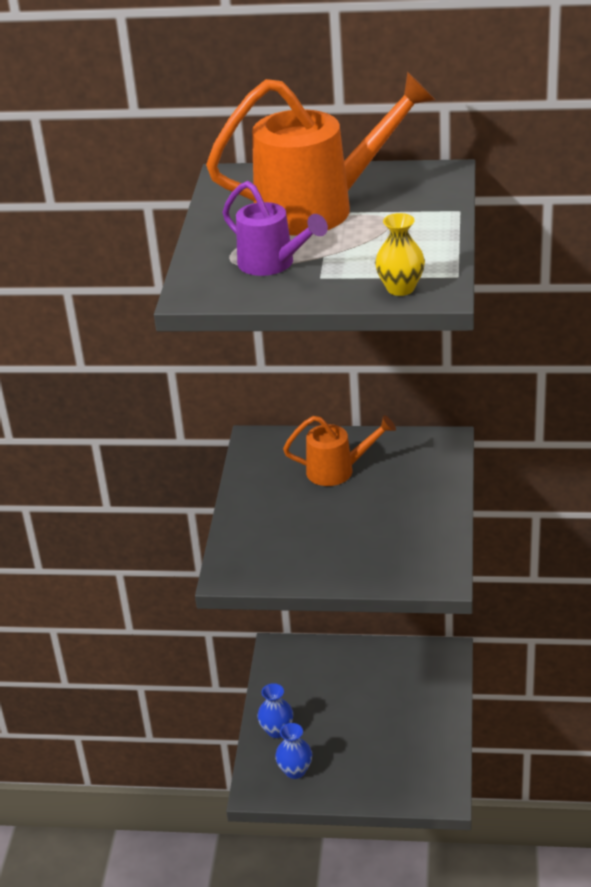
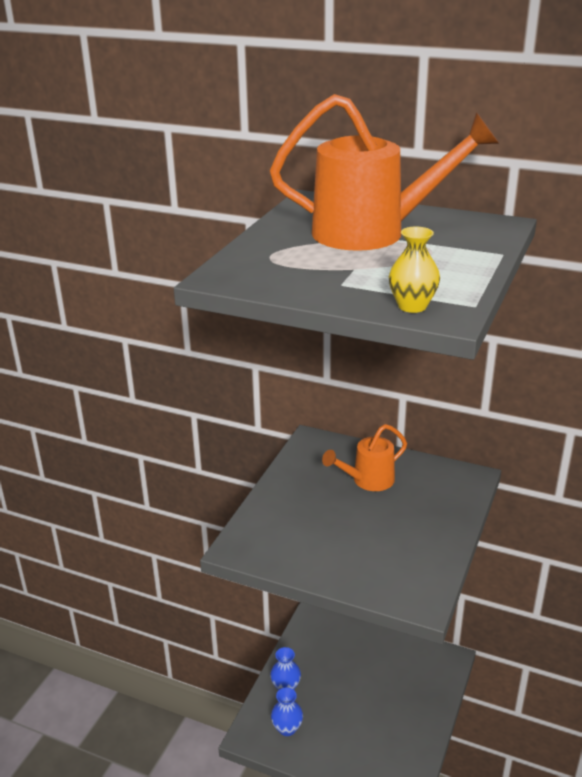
camera: 15 degrees right, 5 degrees down
(272, 264) = (304, 267): purple watering can -> none
(337, 471) = (368, 480): orange watering can -> orange watering can turned 135 degrees clockwise

